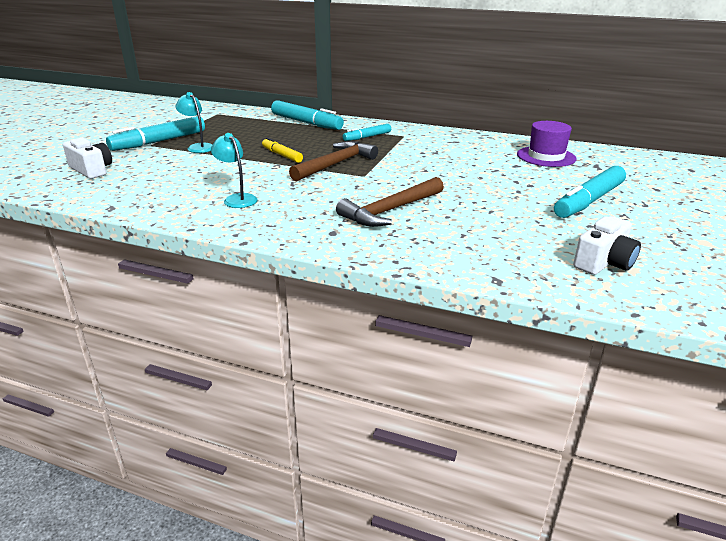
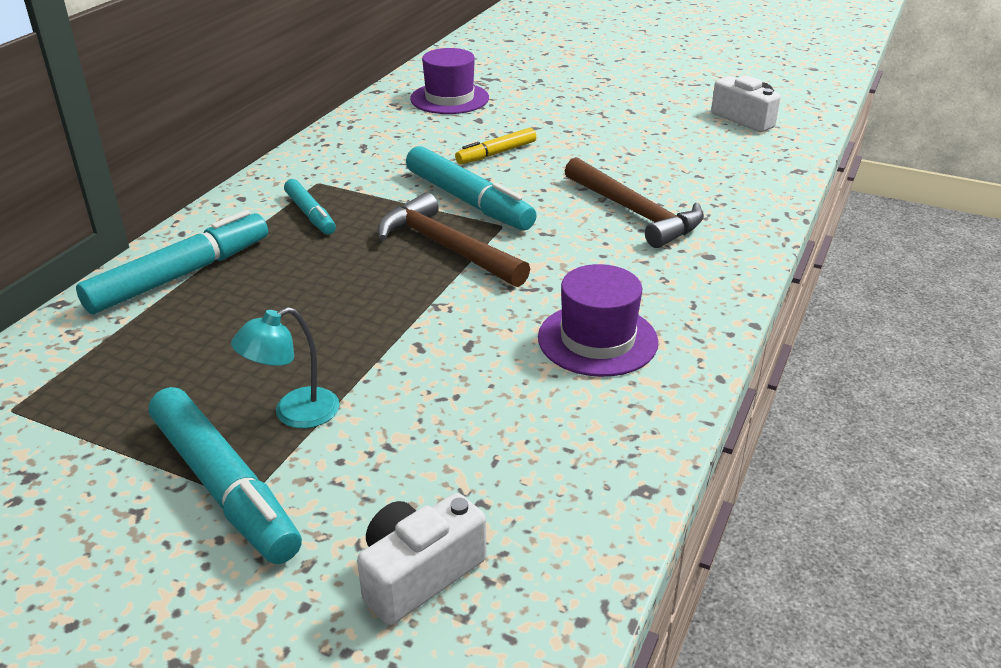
camera: 85 degrees left, 5 degrees up
(237, 199) = (597, 340): turquoise lamp -> purple hat
(282, 155) = (386, 301): yellow marker -> yellow marker (497, 153)
(589, 201) = (598, 100): turquoise marker -> turquoise marker (468, 200)

